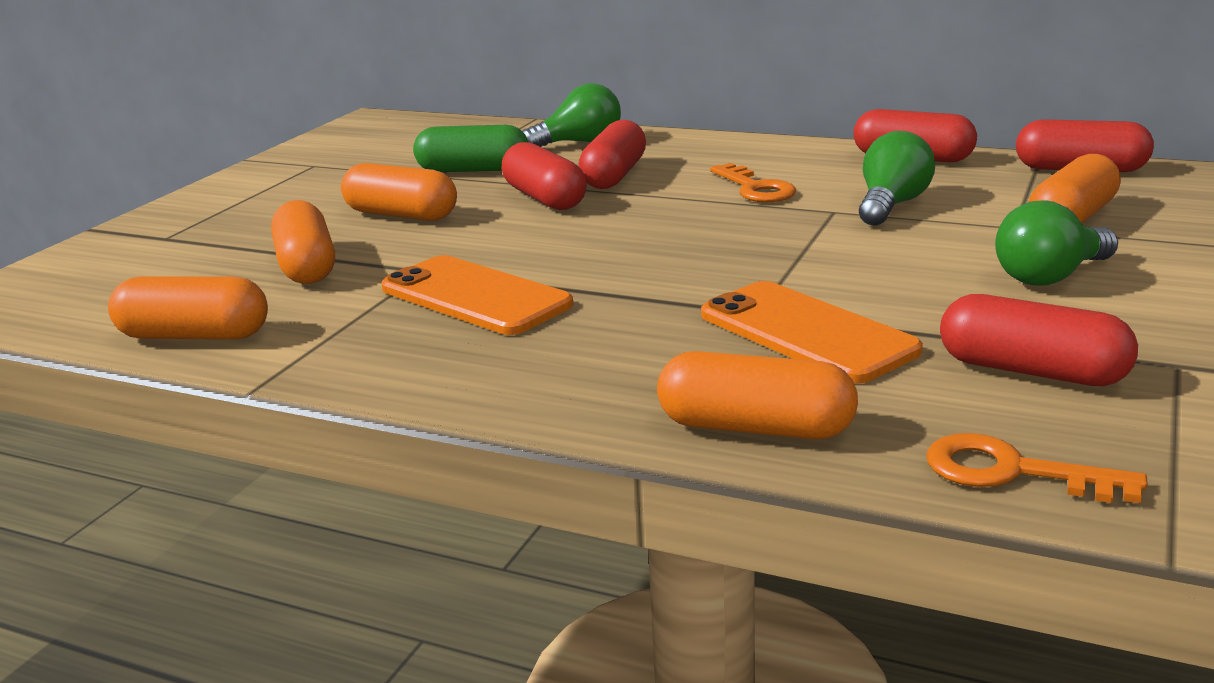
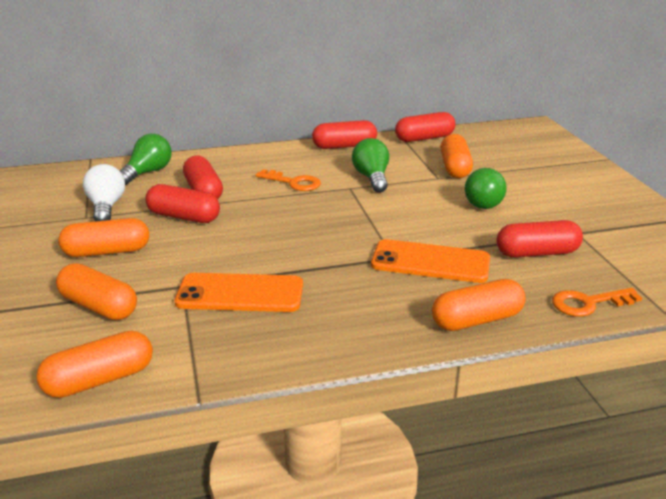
camera: 40 degrees left, 5 degrees up
(473, 170) = (106, 207): green capsule -> white light bulb

